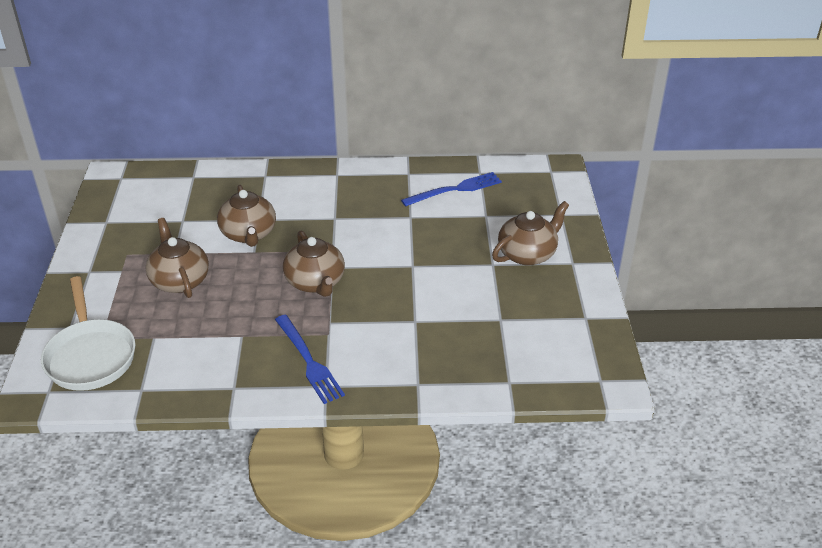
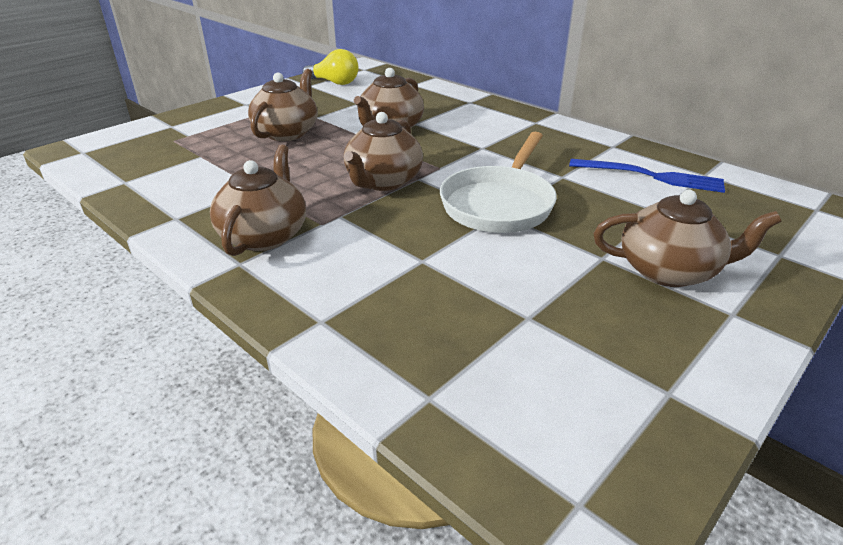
camera: 45 degrees right, 5 degrees down
(90, 356) = (145, 146): white pan -> white pan (499, 204)
(123, 208) = (334, 82): none -> yellow light bulb
(309, 362) = (264, 235): blue fork -> brown teapot

